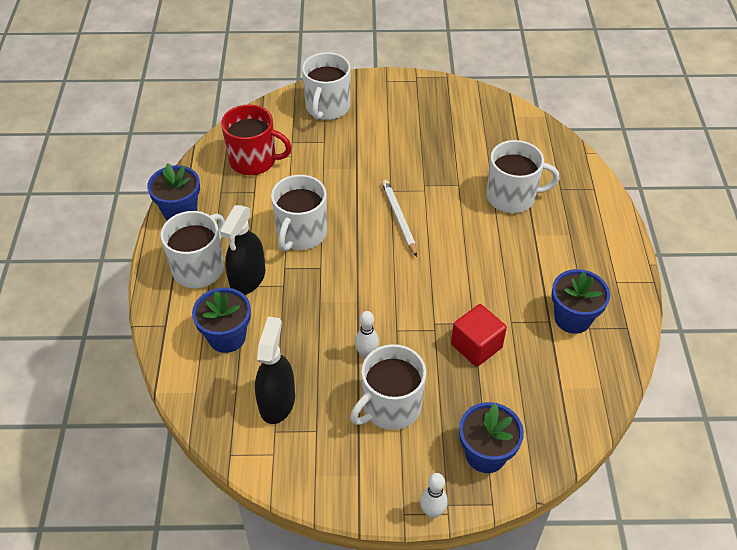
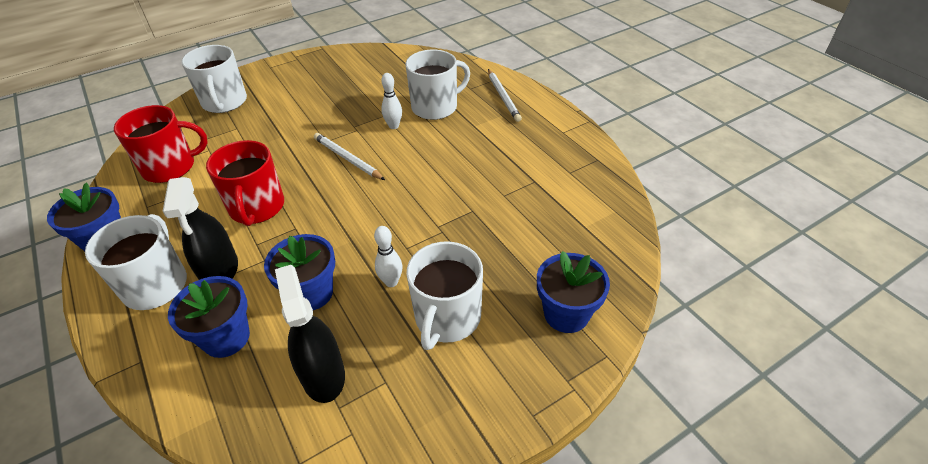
camera: 30 degrees left, 5 degrees down
(301, 233) = (257, 208): white mug -> red mug
(432, 512) = (558, 396): white bowling pin -> white bowling pin (393, 126)
(476, 346) = (489, 227): red cube -> none
(572, 318) = (551, 171): blue flower pot -> blue flower pot (311, 293)
(586, 214) = (503, 97): none -> white pencil

